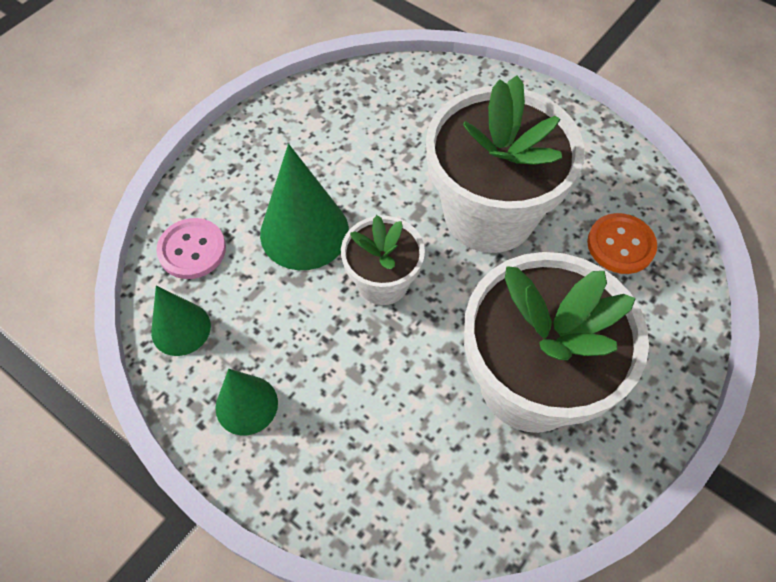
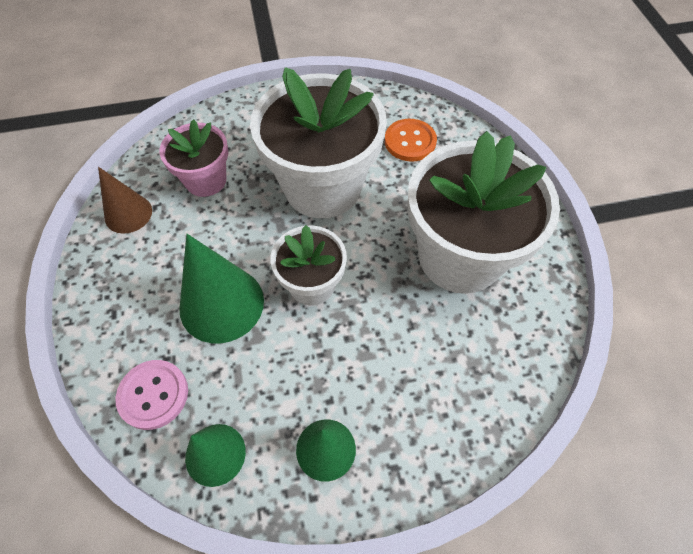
camera: 50 degrees left, 0 degrees up
(322, 104) = (128, 214): none -> brown cone
(405, 127) = (206, 180): none -> pink flower pot

